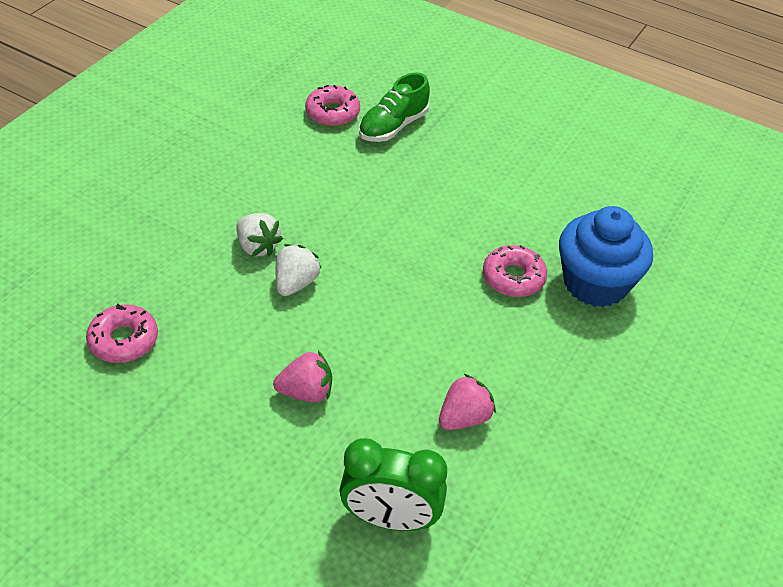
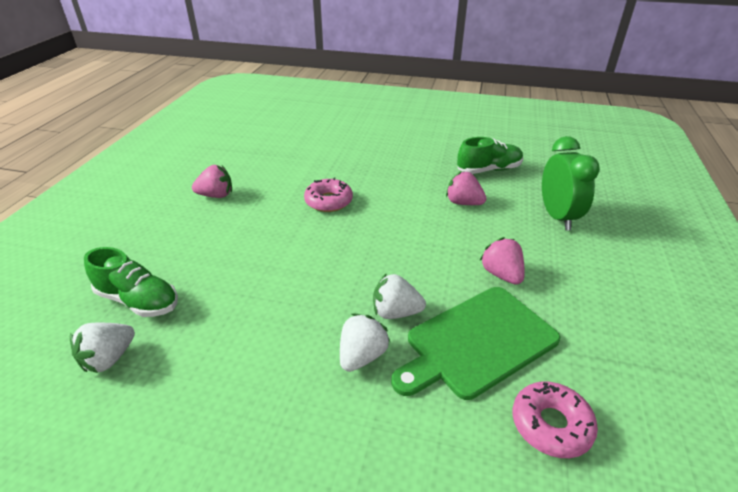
camera: 105 degrees left, 10 degrees down
(228, 329) = (477, 342): none -> green cutting board
(332, 112) = (109, 359): pink donut -> white strawberry
(549, 494) = (488, 170): none -> green shoe
(557, 184) = (216, 195): none -> pink strawberry
(595, 283) = (318, 171): blue cupcake -> none

